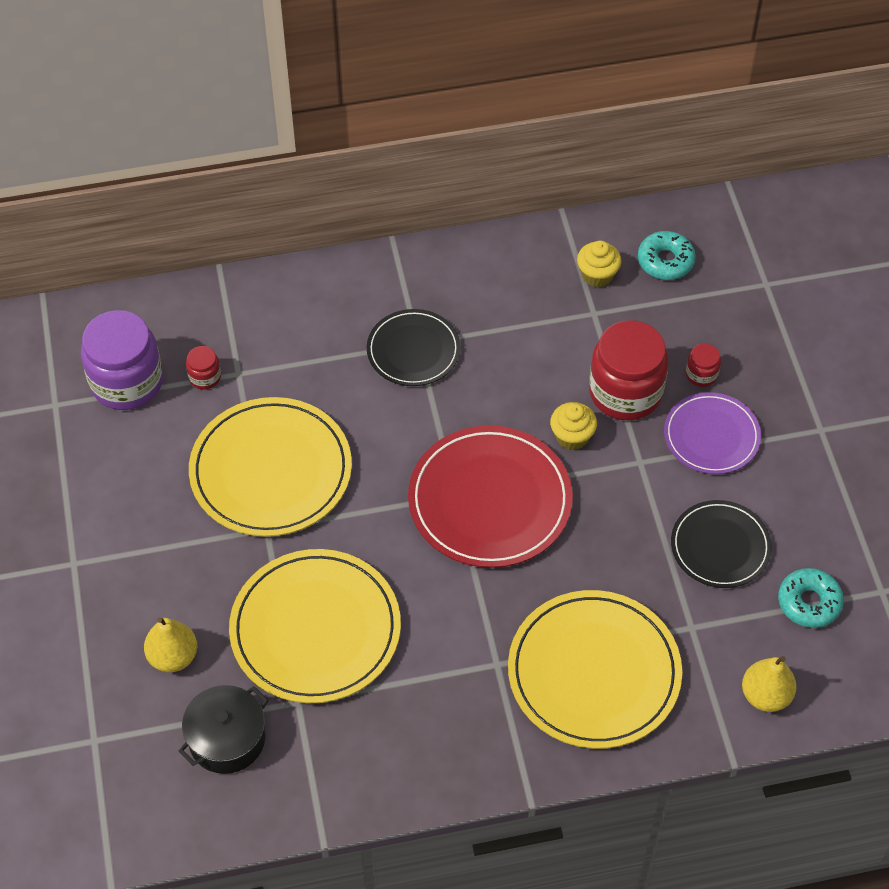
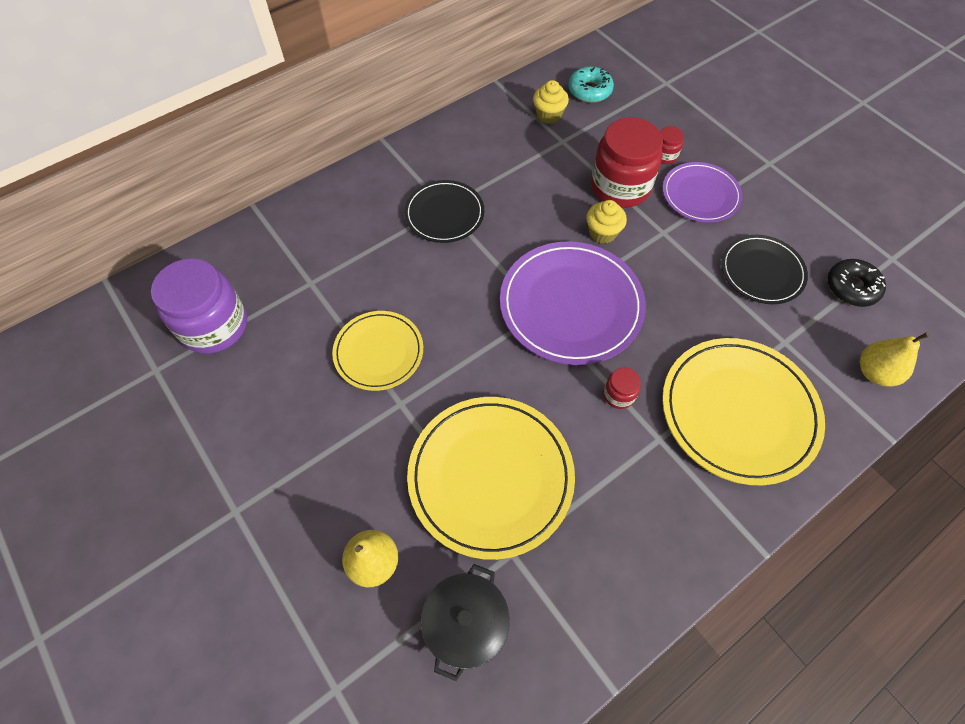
camera: 25 degrees left, 5 degrees up
(205, 377) = (282, 296): red jar -> red jar (618, 395)
(271, 471) = (378, 352): yellow plate -> yellow plate, size x0.60
(490, 500) = (571, 305): red plate -> purple plate
(809, 602) = (851, 287): turquoise donut -> black donut

